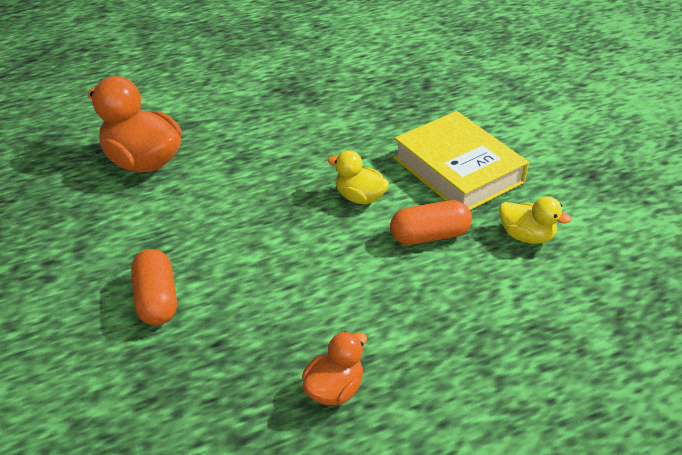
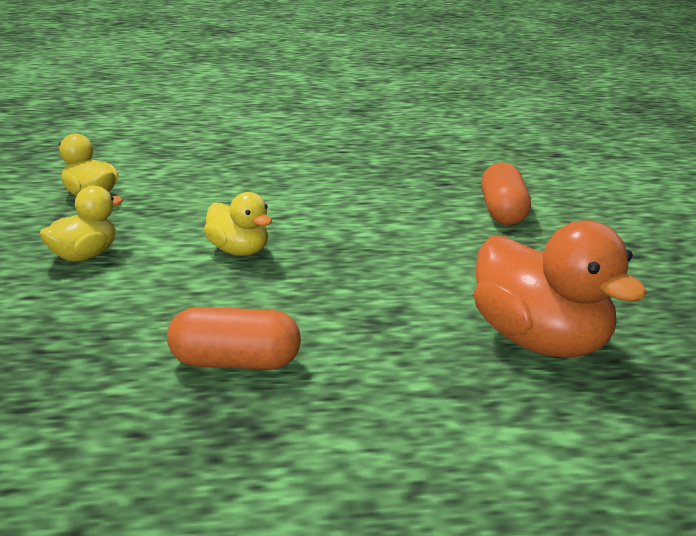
camera: 165 degrees left, 15 degrees down
(334, 389) = (353, 153): orange duck -> none
(429, 236) = (190, 210): orange capsule -> orange capsule (235, 362)
(458, 170) = (84, 256): yellow book -> yellow duck

